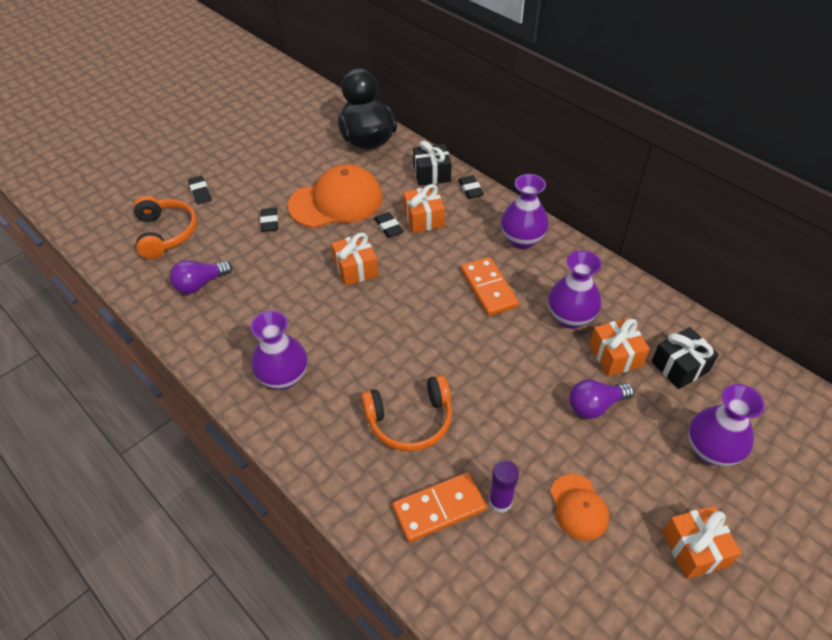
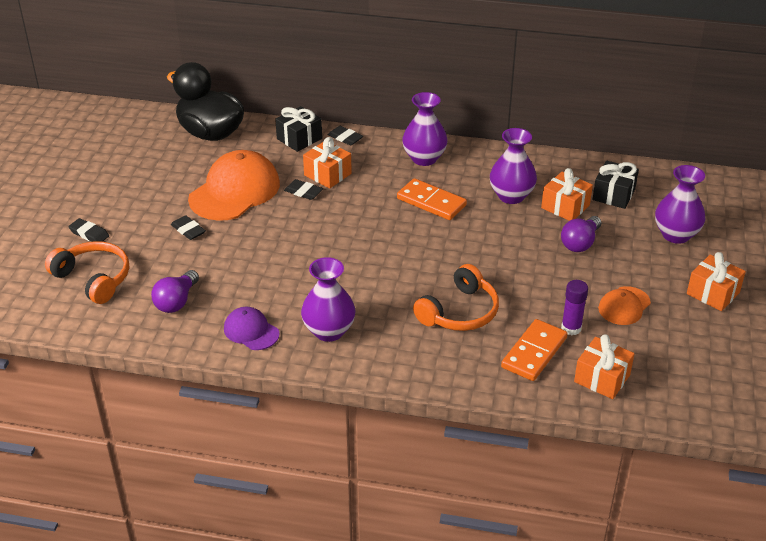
camera: 35 degrees left, 10 degrees down
(226, 343) = (251, 331): none -> purple cap
(355, 269) = (307, 233): orange gift -> orange gift (602, 378)
(578, 507) = (624, 306): orange cap -> orange cap turned 90 degrees clockwise

